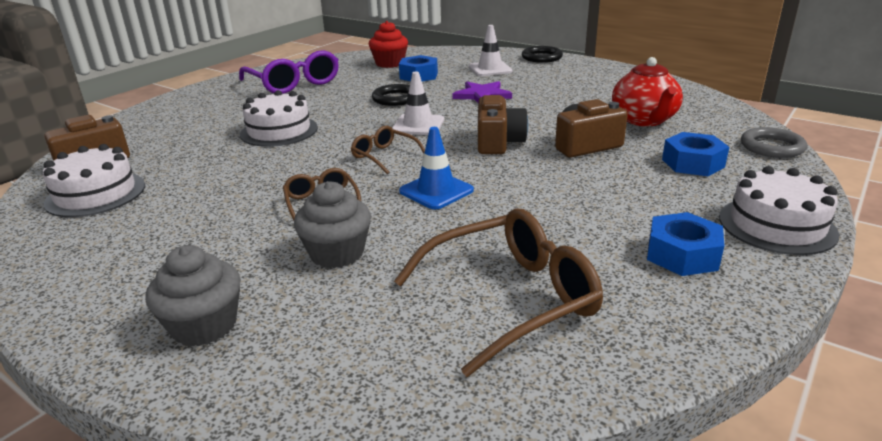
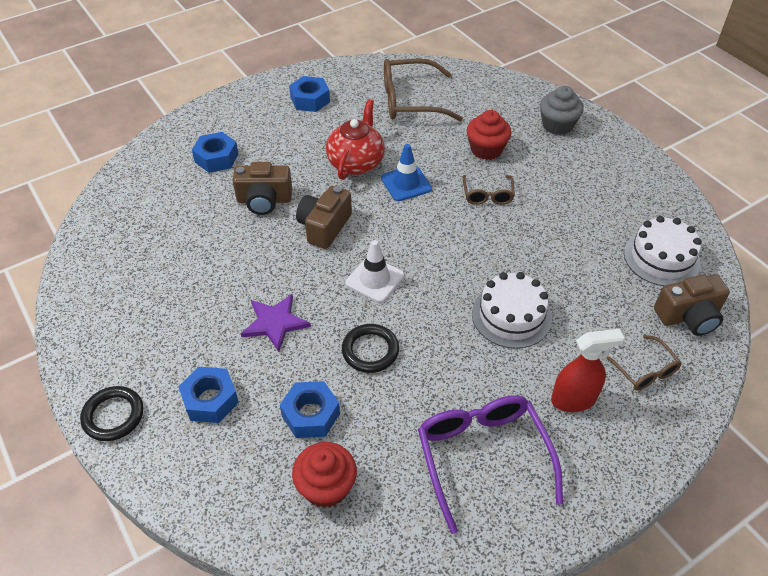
camera: 160 degrees left, 20 degrees up
(225, 108) = (573, 399): none -> red spray bottle
(337, 253) = (486, 149): grey cupcake -> red cupcake
(384, 156) = (425, 237): brown glasses -> brown glasses (644, 370)
(490, 69) = (210, 400): white traffic cone -> blue nut
(644, 120) = (180, 219): red teapot -> red teapot (356, 162)
(772, 147) = (143, 157): grey ring -> none
(776, 225) = (241, 102): white cake -> none

